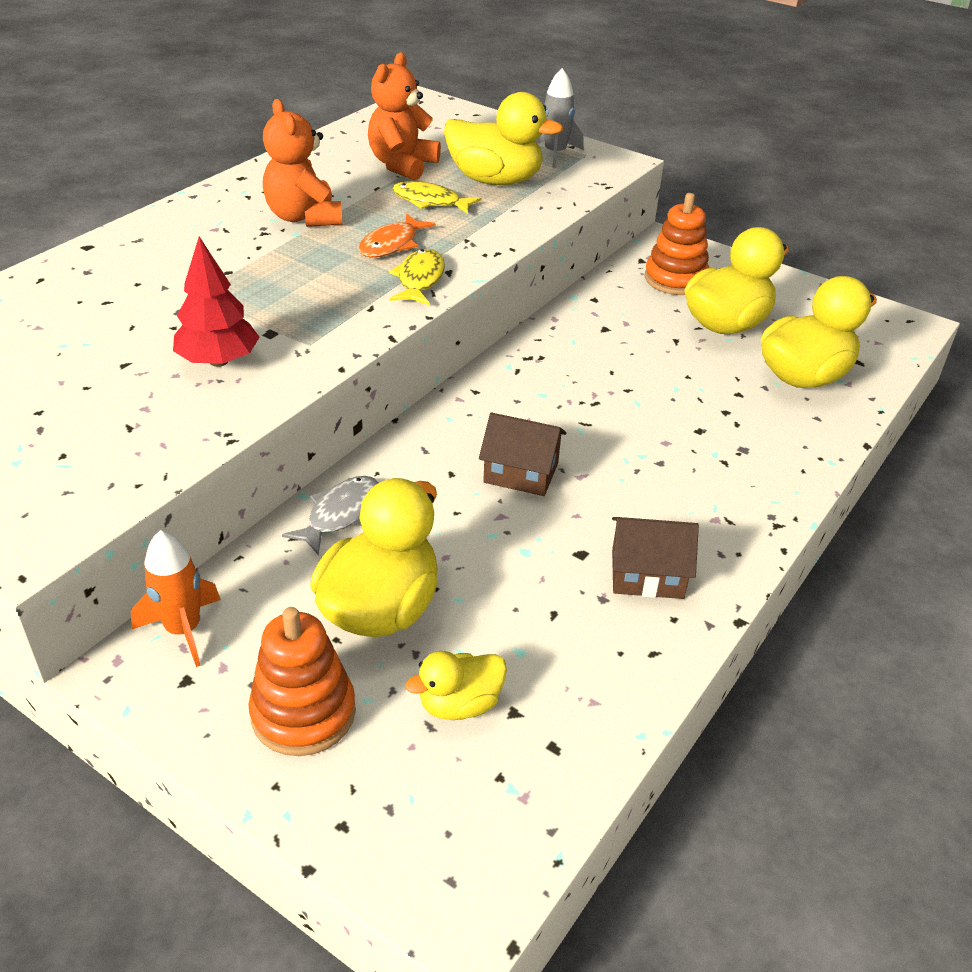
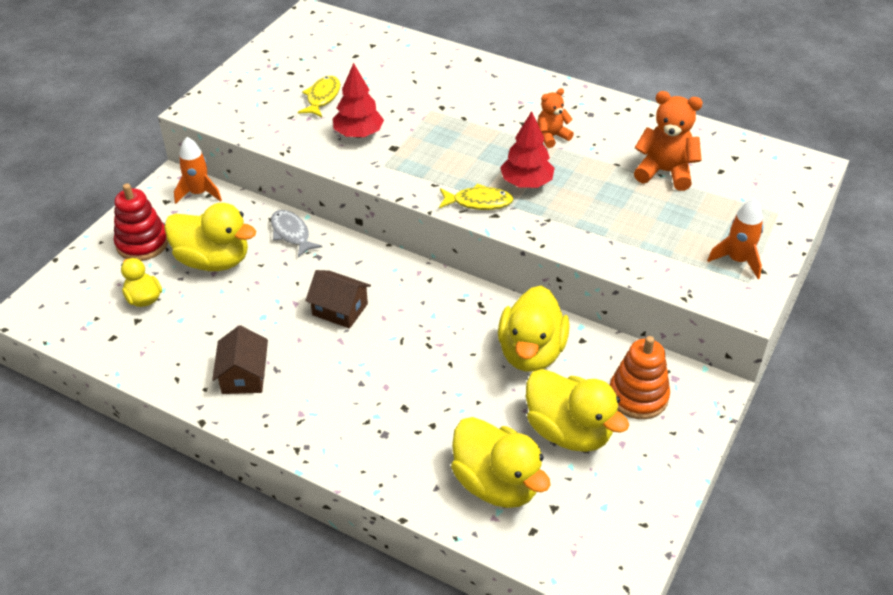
camera: 85 degrees right, 5 degrees up
(303, 713) = (142, 243): orange stacking toy -> red stacking toy
(304, 217) = (552, 136): orange teddy bear -> orange teddy bear, size x0.61
(340, 514) = (291, 233): grey fish -> grey fish turned 150 degrees counterclockwise
(392, 244) = (526, 183): orange fish -> red tree
(430, 202) = (604, 194): yellow fish -> yellow fish (322, 97)
(495, 180) = (661, 227): yellow duck -> yellow duck (531, 352)
(521, 472) = (340, 309): brown house -> brown house turned 75 degrees counterclockwise
(555, 154) = (737, 260): grey rocket -> orange rocket

